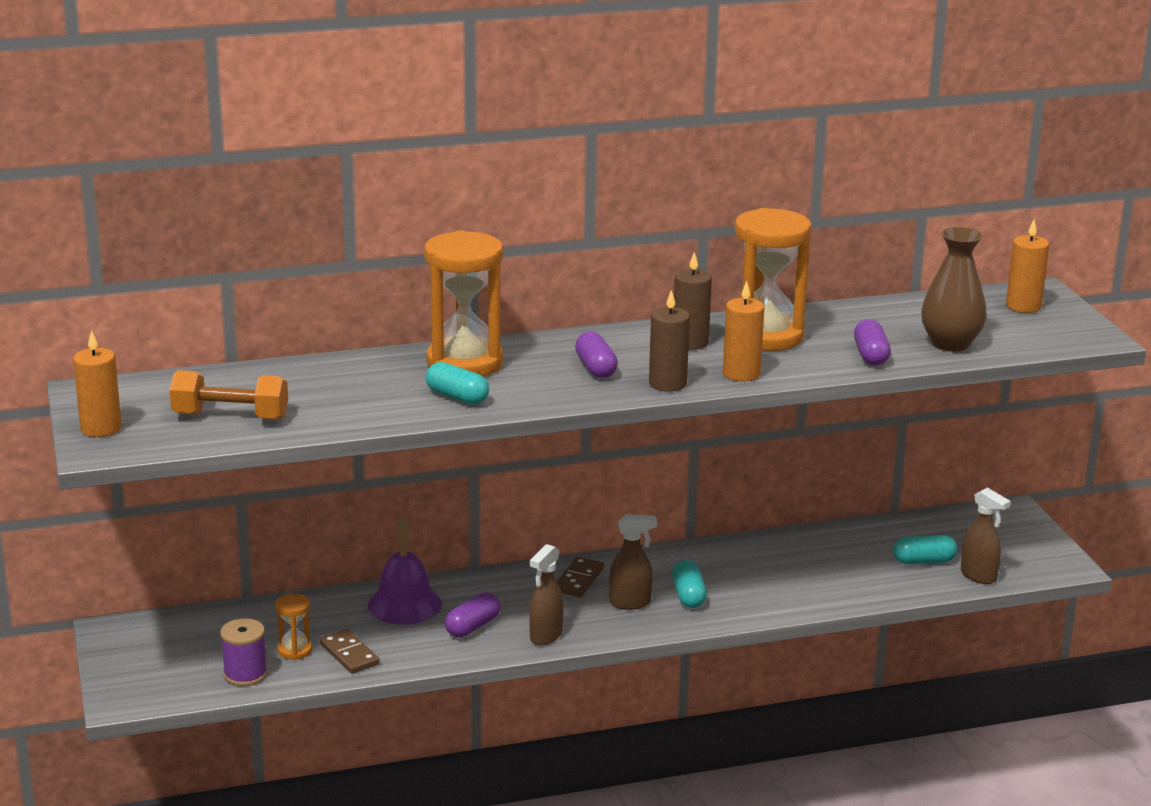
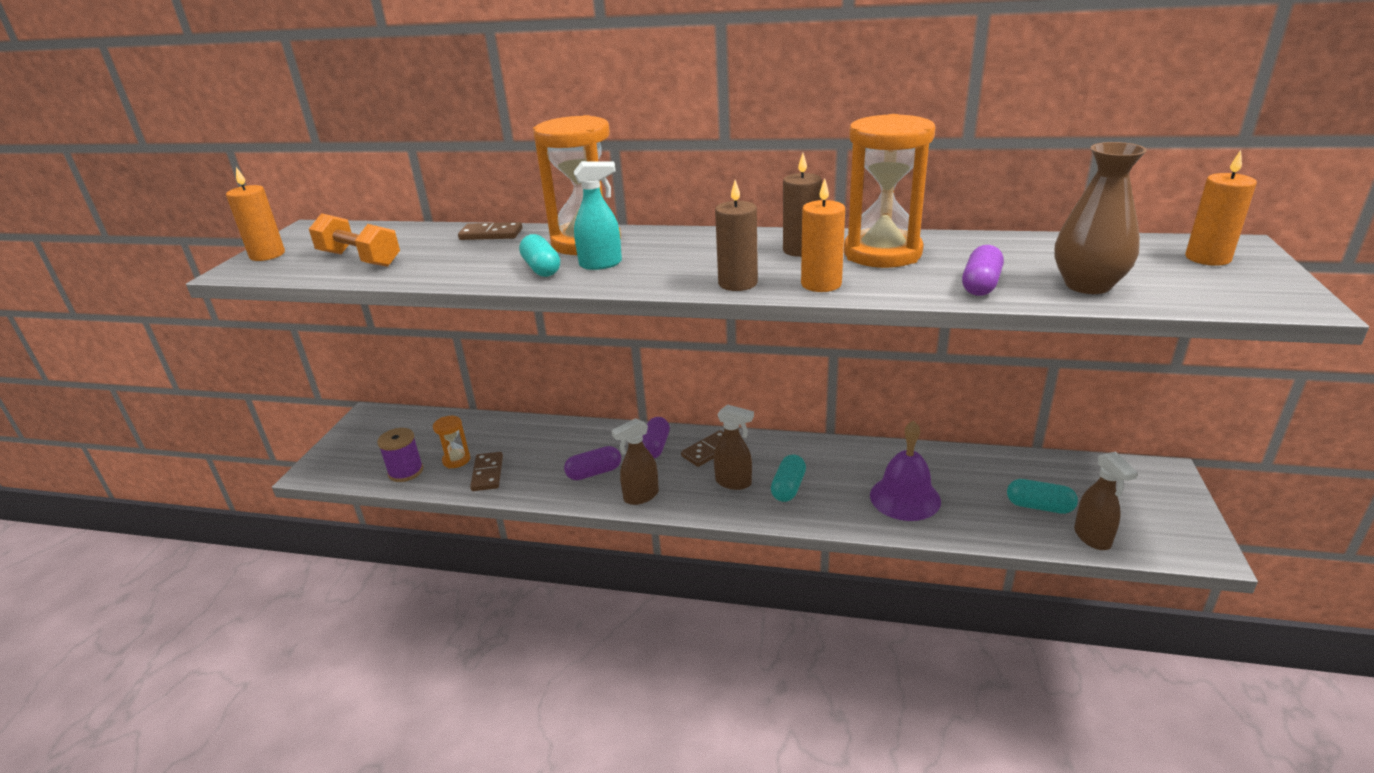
camera: 30 degrees right, 5 degrees up
(341, 368) = (491, 234): none -> brown domino
(404, 604) = (565, 441): purple bell -> purple bell (905, 498)
(513, 384) = (601, 264): none -> turquoise spray bottle
(596, 368) = (688, 261): purple capsule -> purple capsule (655, 447)

